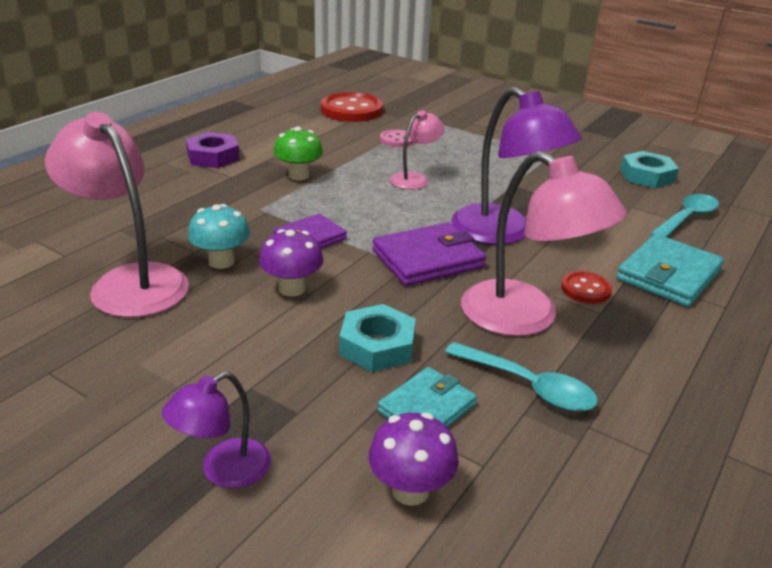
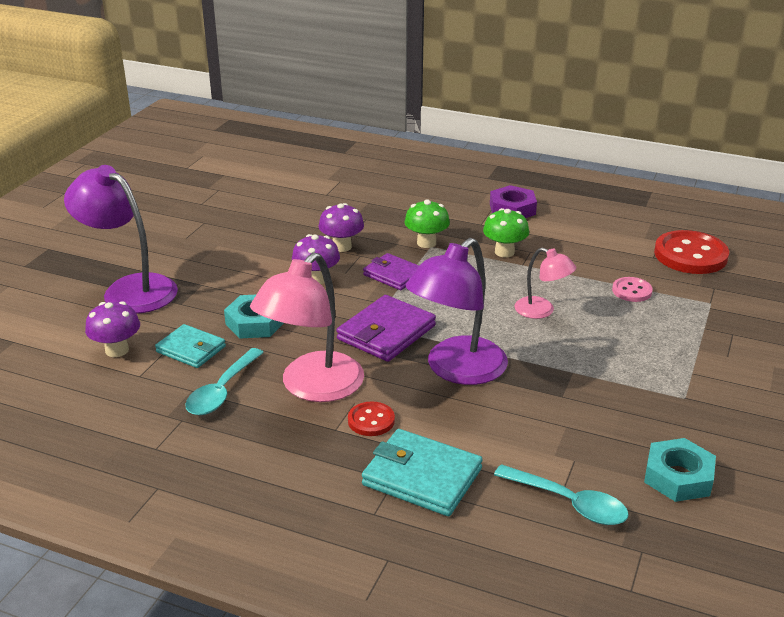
camera: 80 degrees right, 0 degrees up
(130, 281) = (302, 222): pink lamp -> none
(221, 261) = (342, 246): turquoise mushroom -> purple mushroom
(224, 471) = (129, 289): purple lamp -> purple lamp, size x1.88
(251, 210) = (426, 243): none -> green mushroom
(428, 259) = (386, 332): purple wallet -> purple wallet turned 75 degrees clockwise

